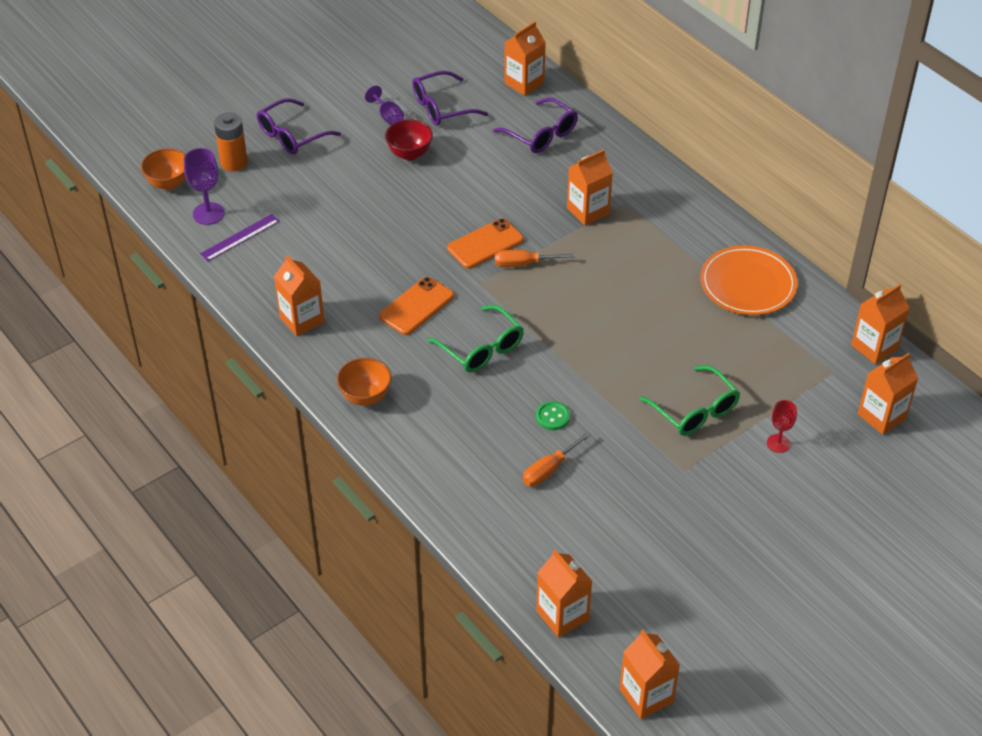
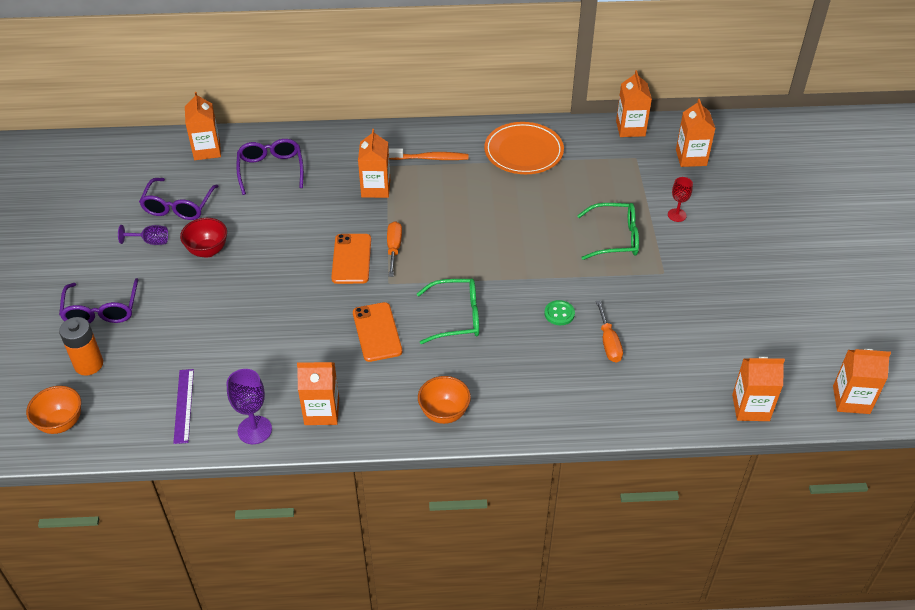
camera: 55 degrees left, 0 degrees up
(208, 213) = (131, 413): purple goblet -> purple goblet (254, 430)
(524, 264) = (394, 249): orange screwdriver -> orange screwdriver turned 150 degrees clockwise
(541, 134) = (271, 170): purple glasses -> purple glasses turned 90 degrees counterclockwise
(666, 225) = (430, 158): none -> orange toothbrush

